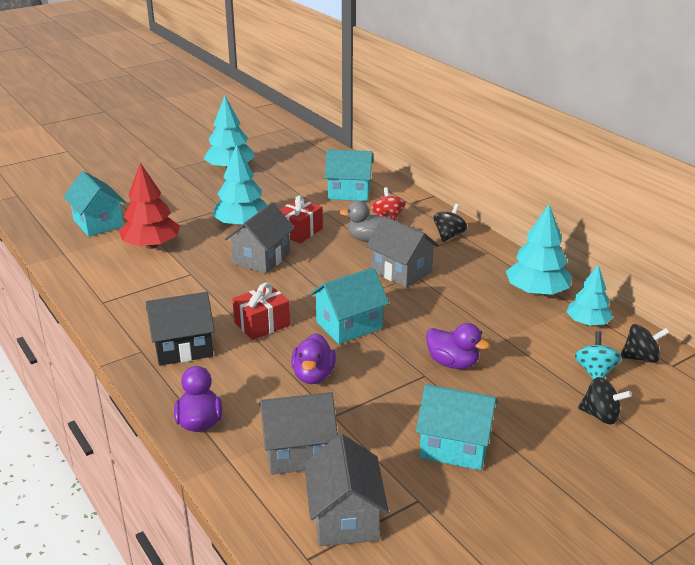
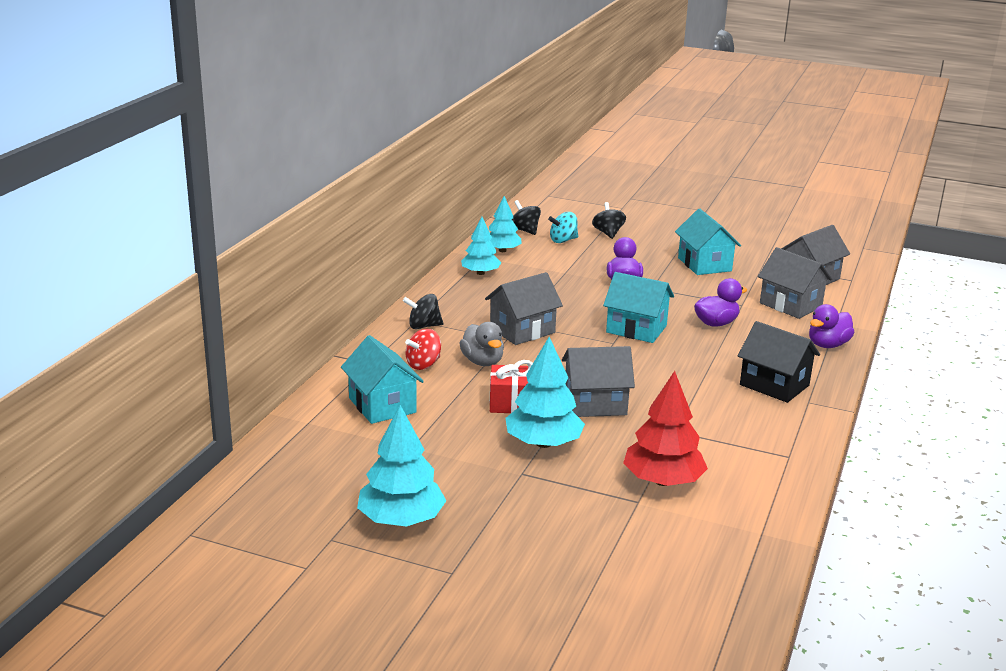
camera: 125 degrees left, 5 degrees down
(98, 223) = (673, 548): turquoise house -> none
(262, 324) = (691, 364): red gift -> none
(401, 271) = (522, 330): grey house -> grey house turned 45 degrees clockwise
(537, 292) = (480, 273): turquoise tree -> turquoise tree, size x0.66

